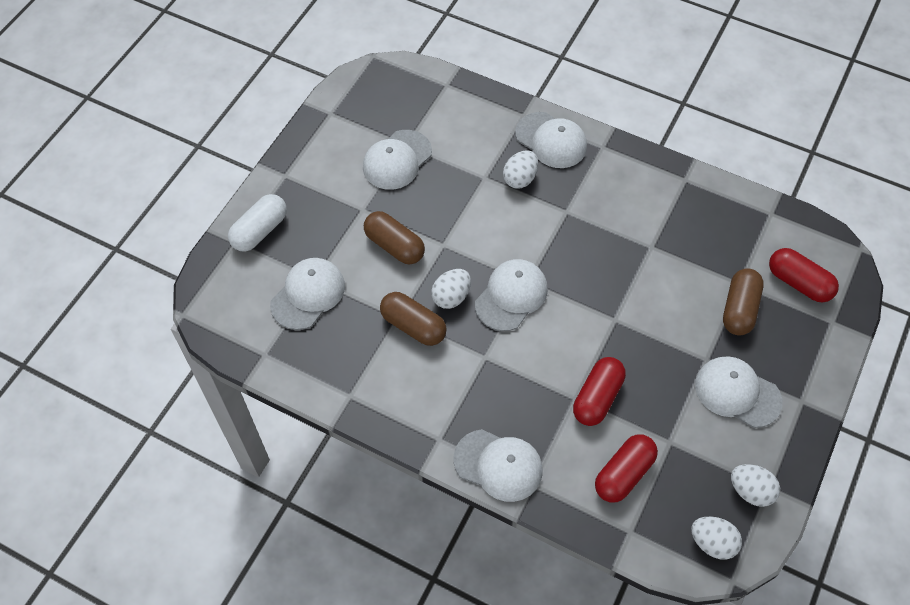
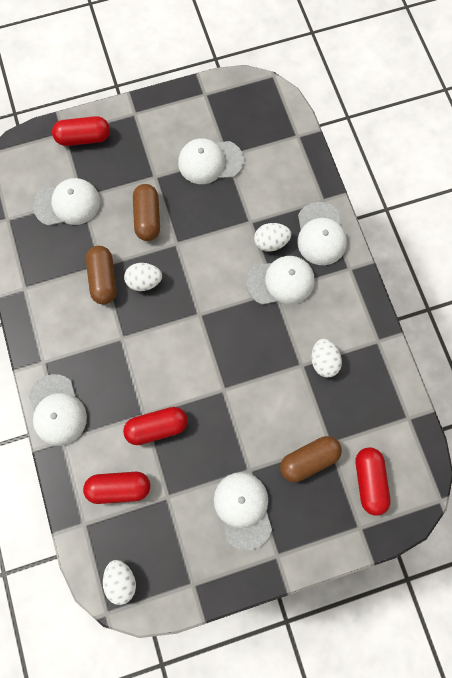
camera: 45 degrees right, 15 degrees up
(260, 231) = (84, 138): white capsule -> red capsule
(511, 296) = (179, 314): white cap -> white cap (280, 281)
(750, 491) = (179, 575): white egg -> white egg (323, 361)

